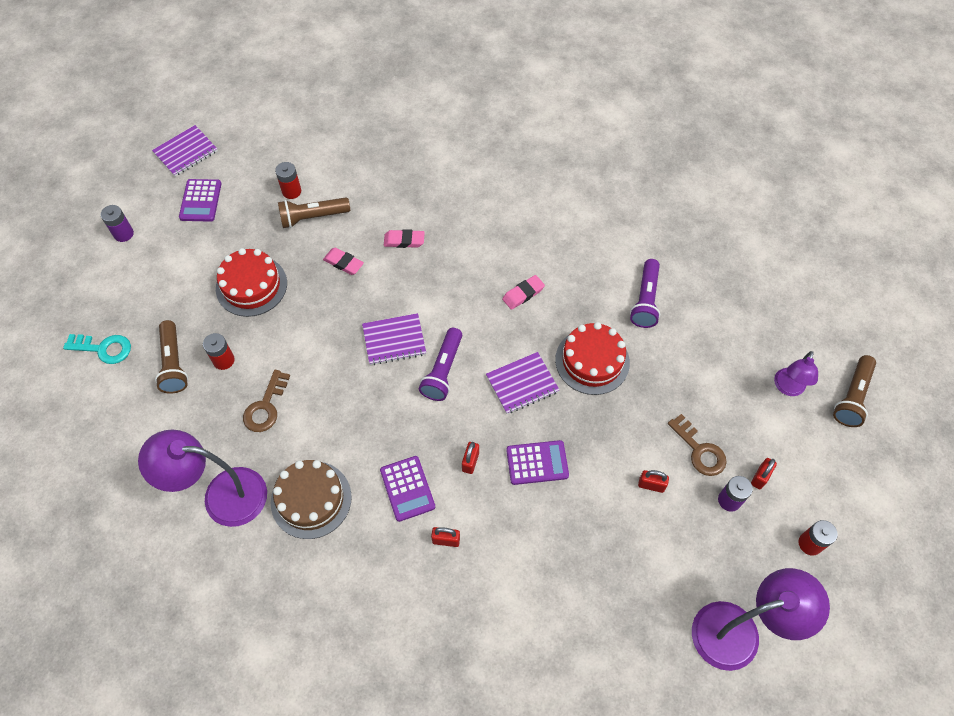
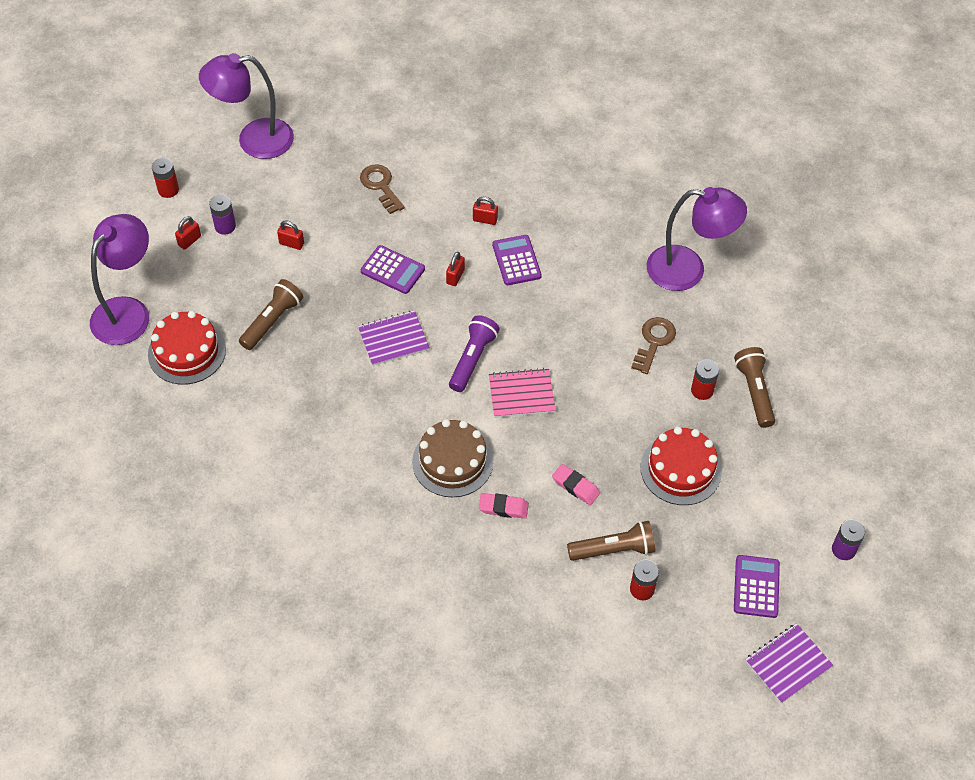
camera: 175 degrees left, 5 degrees down
(103, 348) = (833, 414): turquoise key -> none
(311, 499) = (605, 260): brown cake -> brown cake (452, 461)
(394, 340) = (521, 394): purple notebook -> pink notebook
(523, 294) = (374, 431): pink eraser -> none
(537, 463) = (392, 270): purple calculator -> purple calculator turned 150 degrees counterclockwise
(592, 361) = (317, 354): red cake -> red cake (187, 352)
(645, 300) = (241, 411): purple flashlight -> none
(699, 450) = (237, 267): brown key -> brown key (381, 186)
(788, 388) = (128, 311): purple lamp -> purple lamp, size x1.84
(852, 397) = (69, 298): brown flashlight -> brown flashlight (272, 321)

